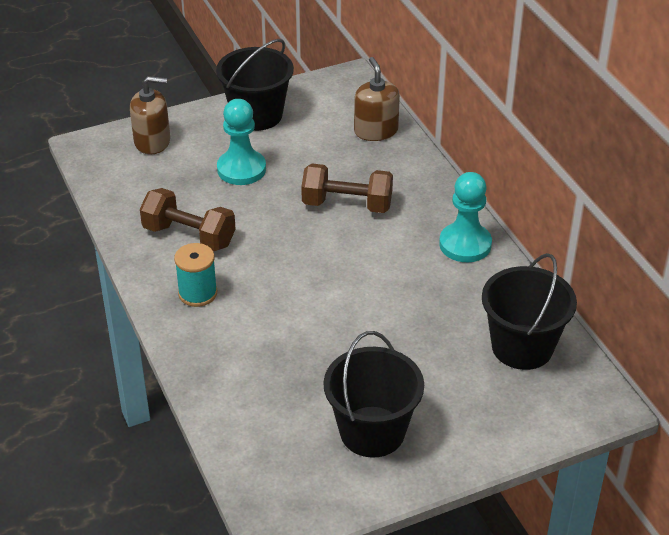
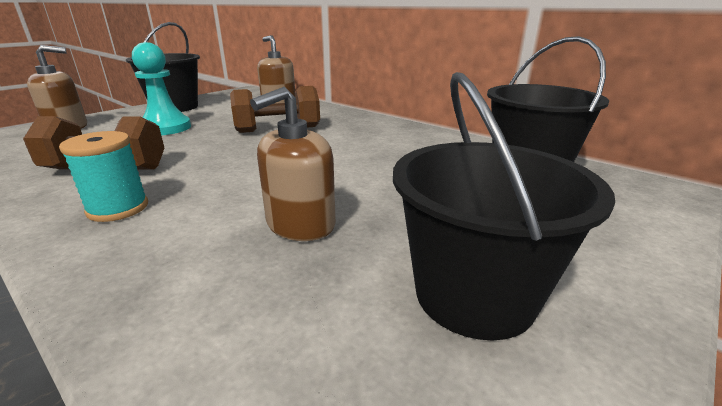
camera: 25 degrees left, 15 degrees down
(308, 348) = (300, 224): none -> brown soap dispenser
(465, 244) = (399, 131): turquoise pawn -> none

